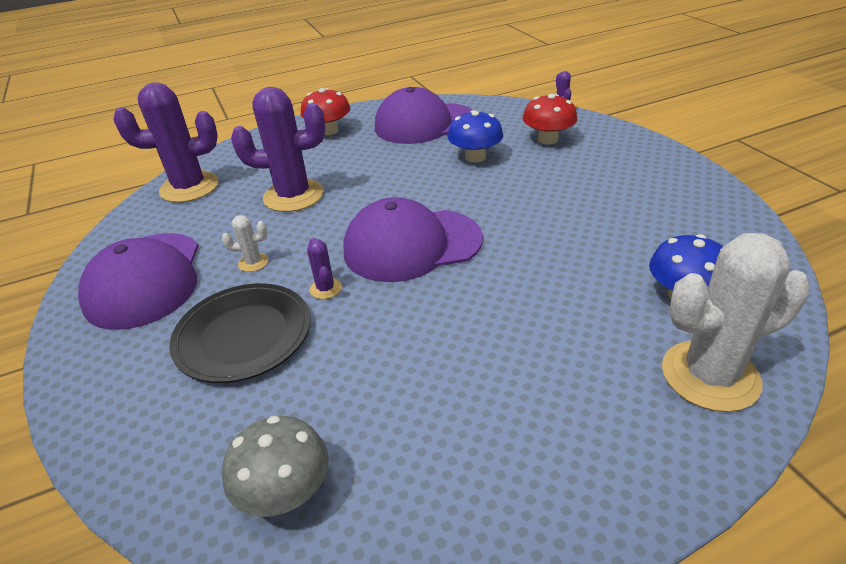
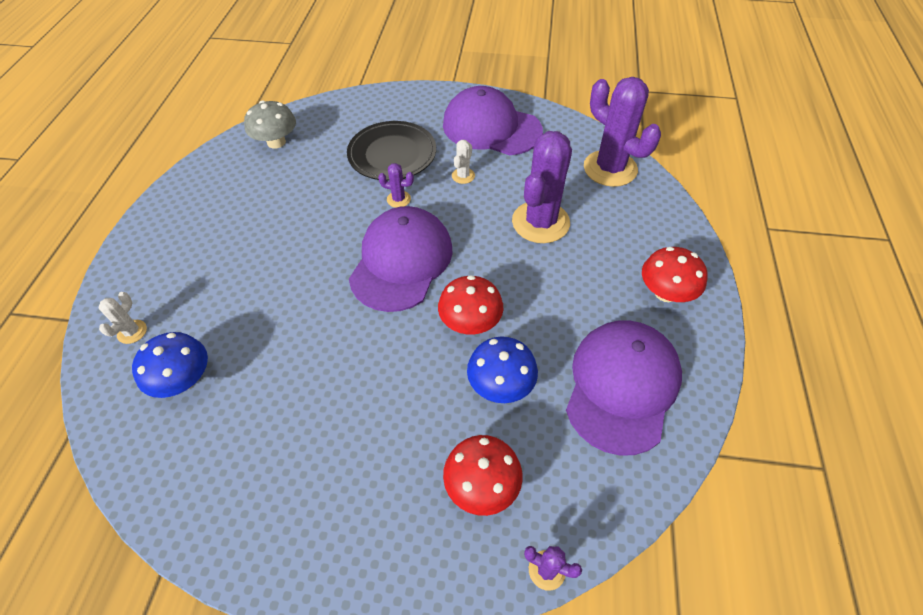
camera: 120 degrees right, 15 degrees up
(189, 187) = (610, 168): purple cactus -> purple cactus turned 60 degrees counterclockwise
(438, 186) = (470, 322): none -> red mushroom
(710, 376) = (132, 332): white cactus -> white cactus, size x0.43

